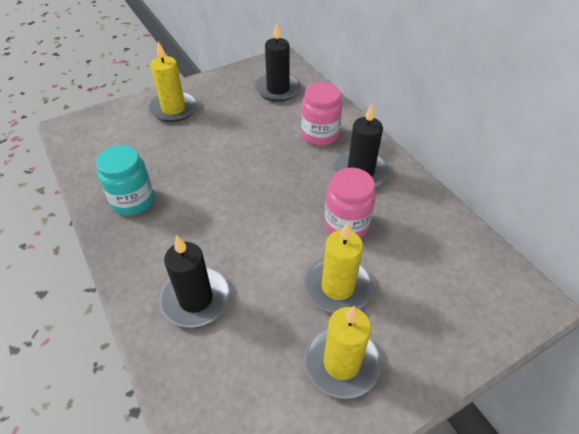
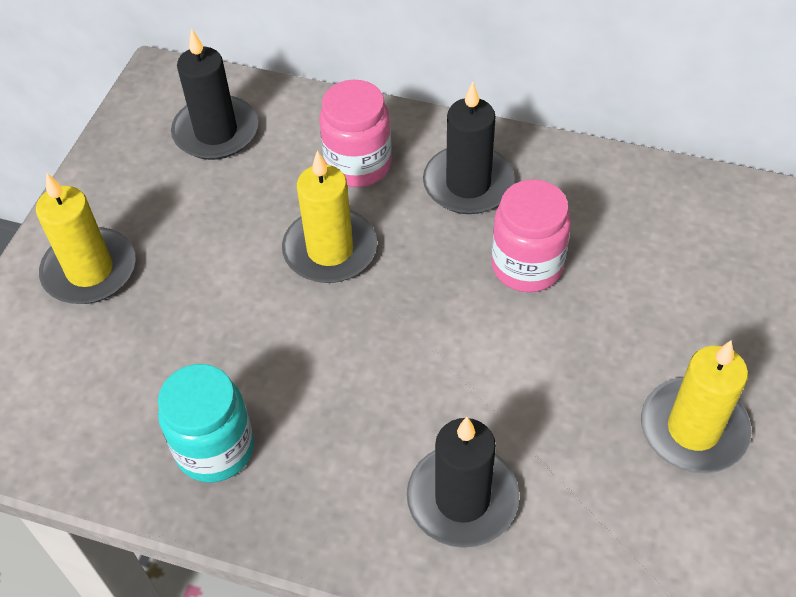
camera: 40 degrees left, 5 degrees up
(337, 287) = (600, 350): yellow candle -> yellow candle (330, 250)

